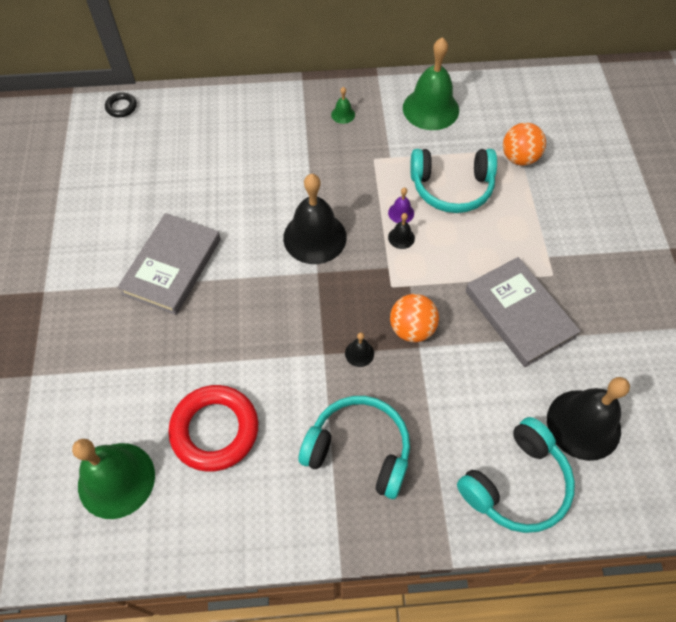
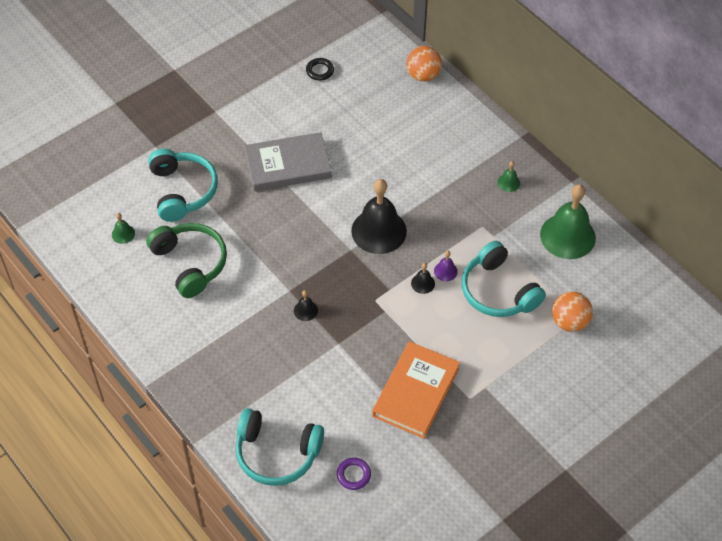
camera: 55 degrees right, 5 degrees down
(116, 480) = (123, 234): green bell -> green bell, size x0.42
(121, 107) = (394, 48): black ring -> black ring (320, 71)
(215, 430) = (190, 263): red ring -> green headphones
(359, 450) = (234, 349): turquoise headphones -> turquoise headphones (182, 191)
(412, 329) = (349, 331): orange ball -> orange ball (423, 75)
(519, 314) = (416, 392): grey book -> orange book
(583, 424) = (353, 475): black bell -> purple ring

